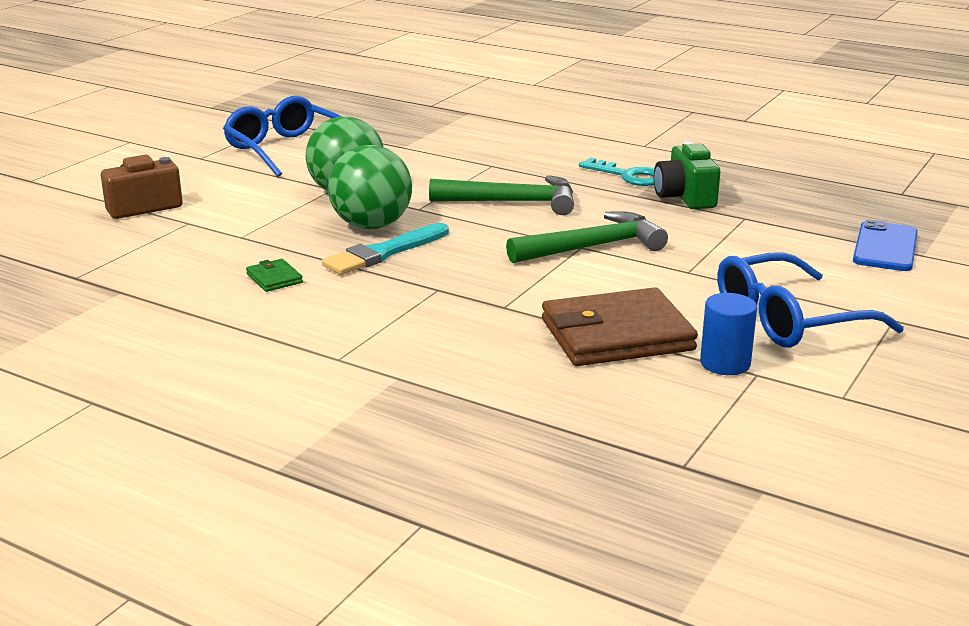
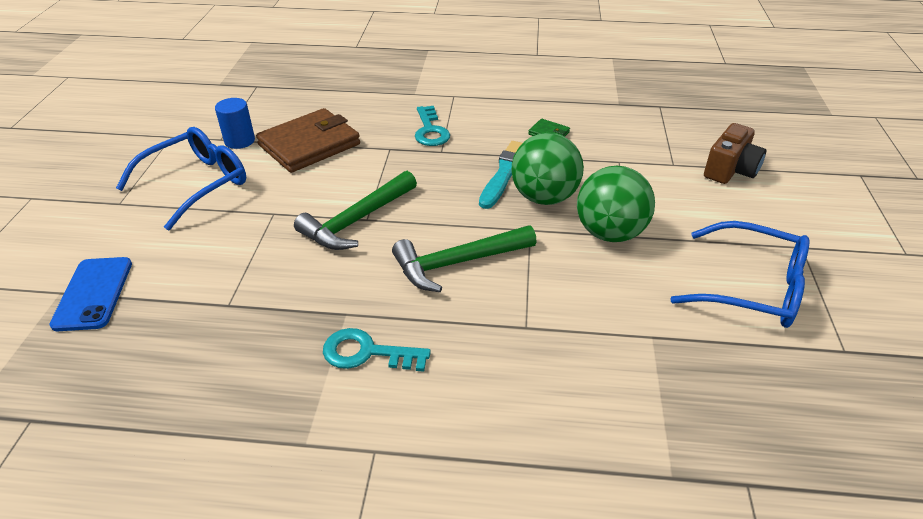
camera: 155 degrees right, 15 degrees up
(428, 315) = (430, 131): none -> turquoise key
(685, 197) = (294, 325): green camera -> none

